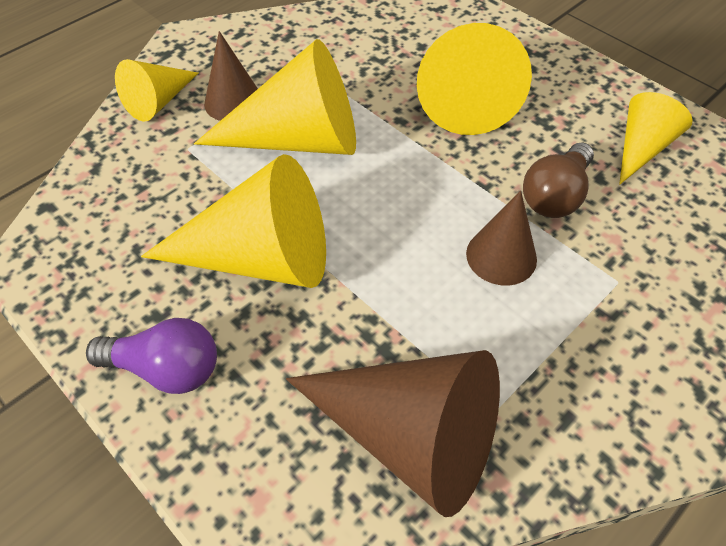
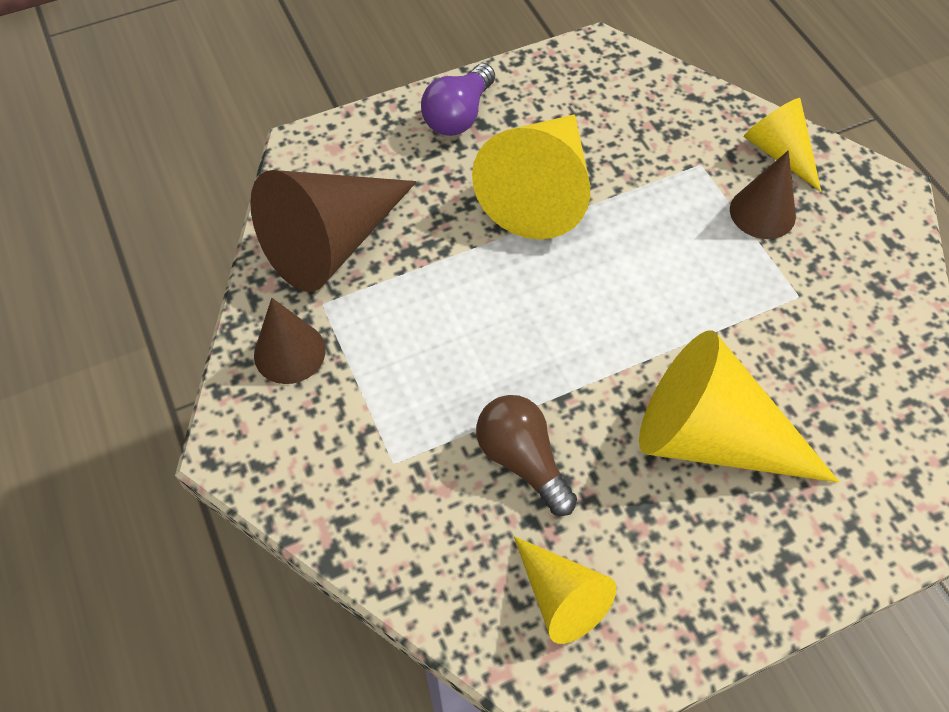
camera: 110 degrees right, 5 degrees up
(298, 140) = (685, 253): yellow cone -> none
(501, 256) = (466, 374): brown cone -> brown cone (289, 352)

